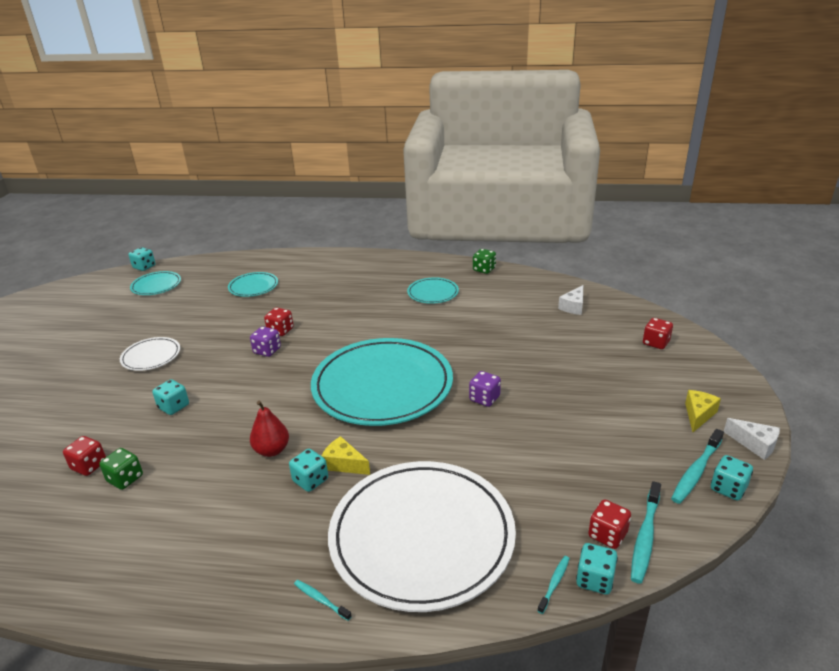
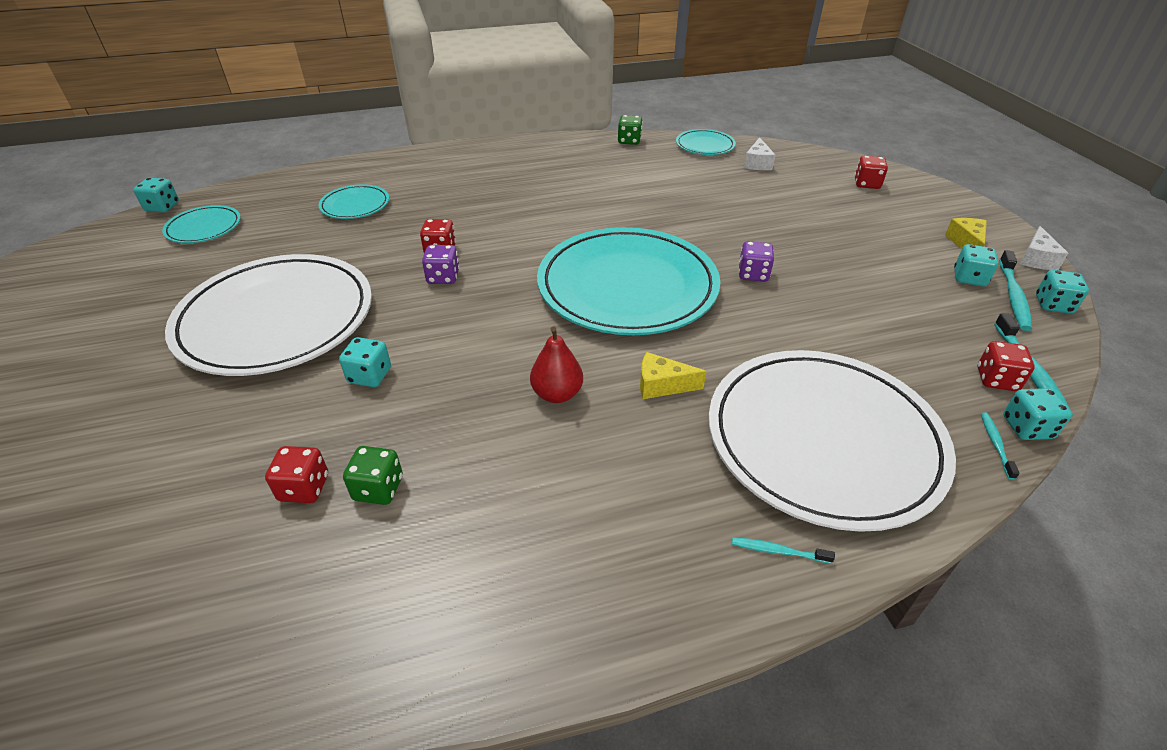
camera: 25 degrees left, 10 degrees up
(151, 356) = (276, 319): white plate -> white plate, size x2.24
(310, 480) = (638, 416): turquoise dice -> turquoise dice (969, 278)
(433, 293) = (594, 174): turquoise plate -> turquoise plate (705, 145)
(755, 444) = (1036, 259): white cheese -> white cheese turned 90 degrees clockwise

